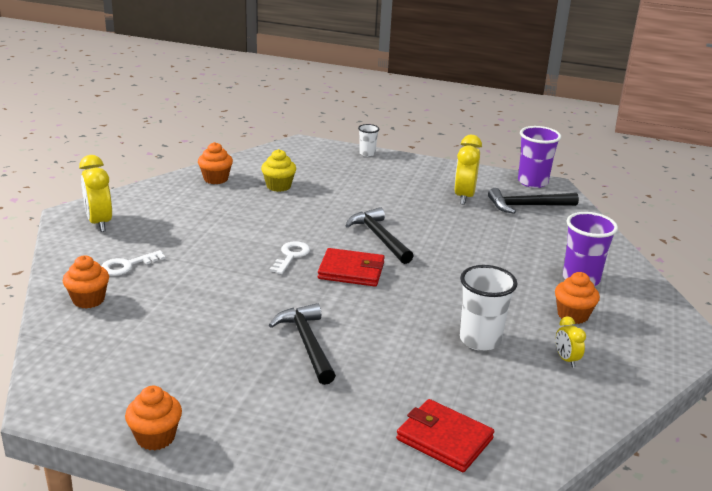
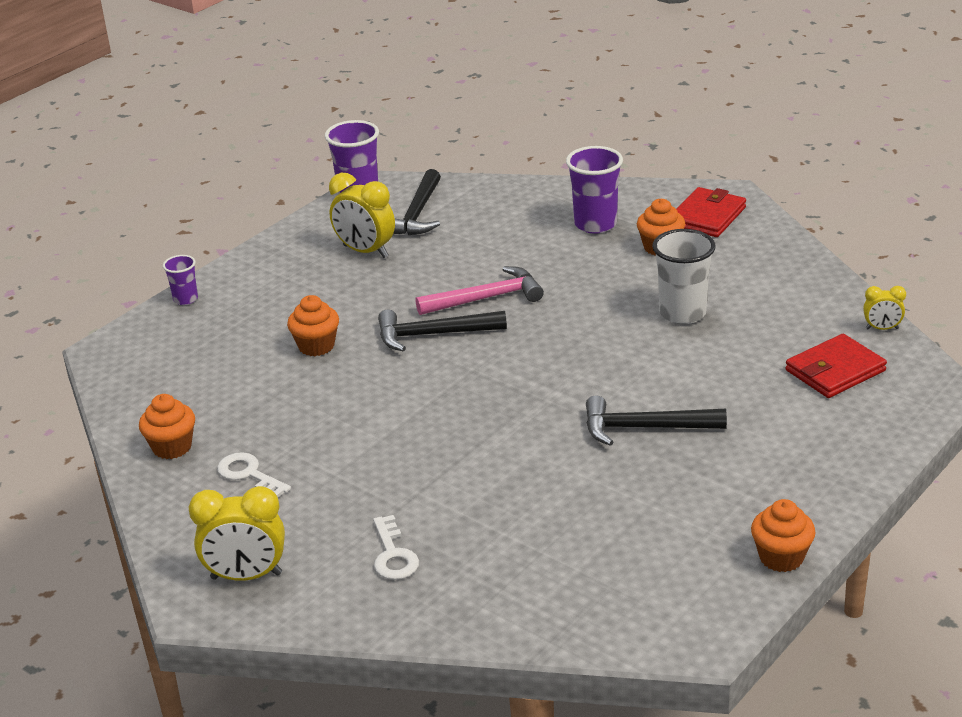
camera: 65 degrees left, 5 degrees up
(88, 300) = (469, 596): orange cupcake -> orange cupcake (316, 346)
(278, 186) = (236, 392): yellow cupcake -> none
(291, 256) = (443, 410): white key -> white key (249, 474)
(351, 271) = (503, 370): red wallet -> red wallet (707, 216)
(367, 153) = (185, 299): white cup -> purple cup
(438, 249) = (486, 298): none -> pink hammer
(566, 359) = (735, 272): yellow clock -> yellow clock (882, 328)

